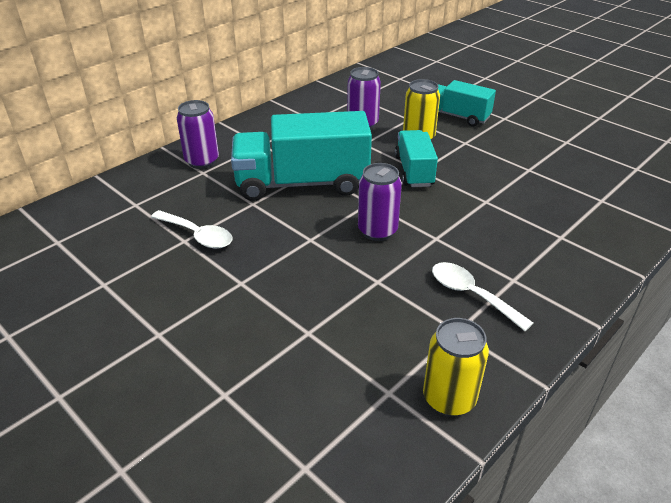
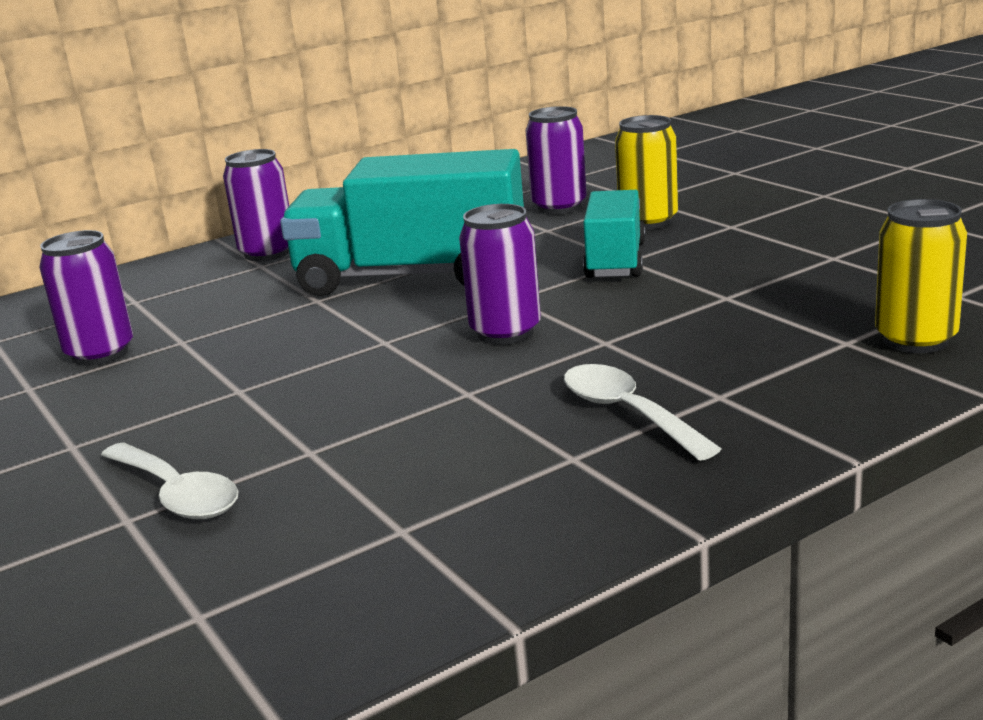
camera: 15 degrees right, 15 degrees down
(136, 252) = (100, 354): none -> purple can
(197, 235) = (206, 335): white spoon -> white spoon (177, 494)
(449, 399) = (504, 543): yellow can -> yellow can (915, 340)
(457, 116) = (735, 194): turquoise truck -> none

